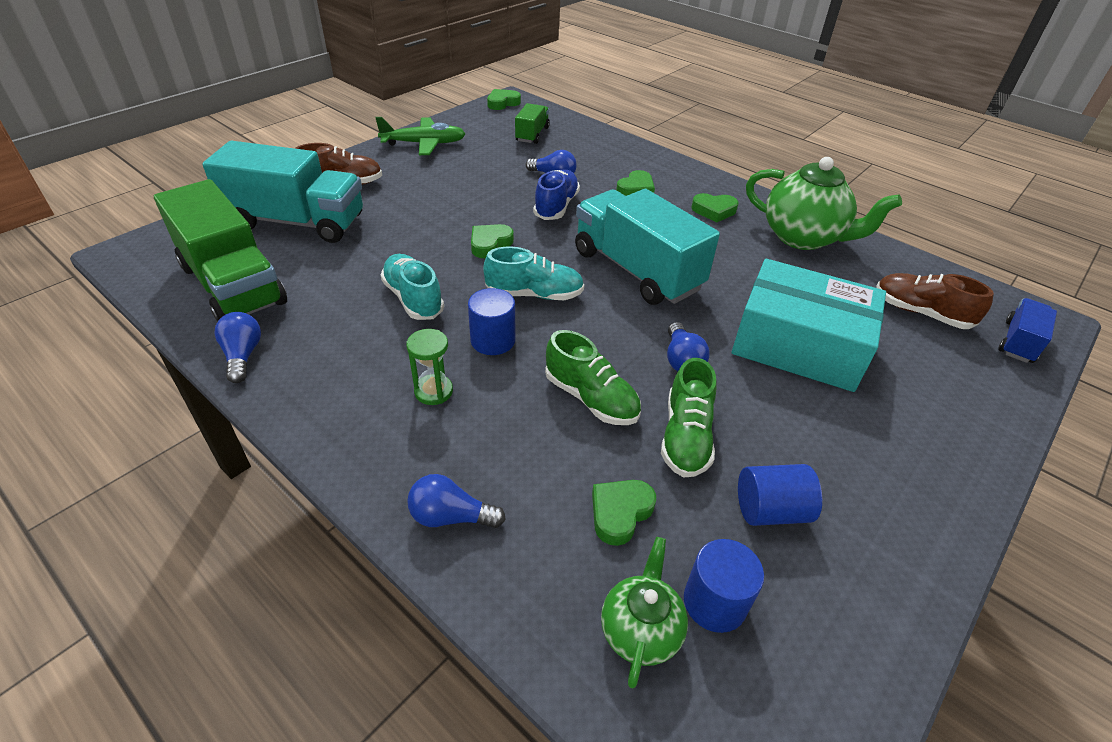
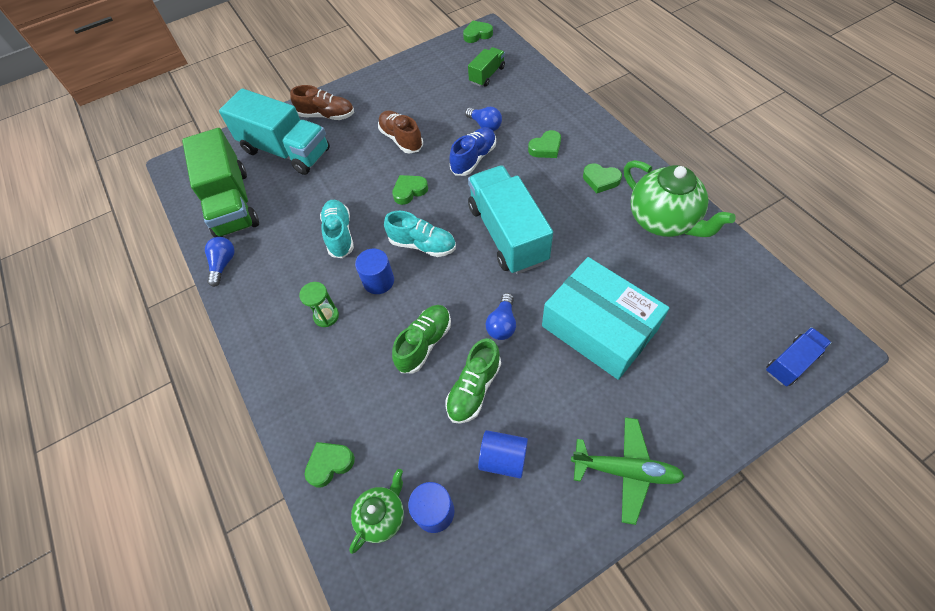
camera: 25 degrees right, 15 degrees up
(424, 144) = (399, 78): green plane -> green plane (626, 470)
(451, 516) = (304, 411): blue light bulb -> none
(591, 398) = (424, 343): green shoe -> green shoe turned 120 degrees counterclockwise
(620, 513) = (405, 435): green heart -> green heart (329, 464)
(921, 313) = (721, 317): brown shoe -> brown shoe (401, 139)

